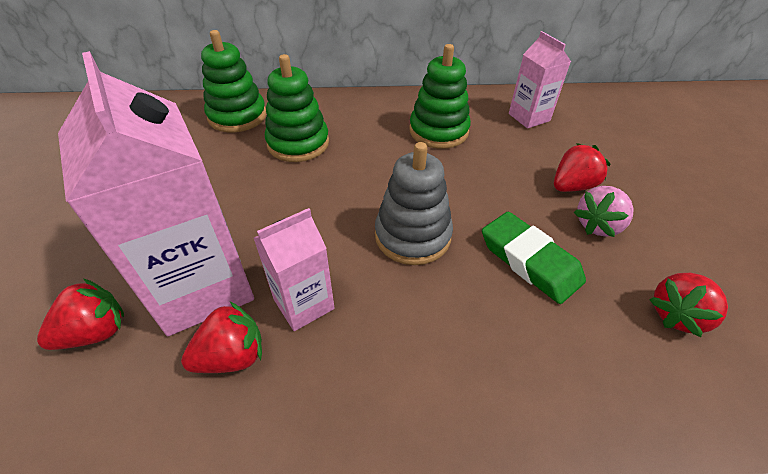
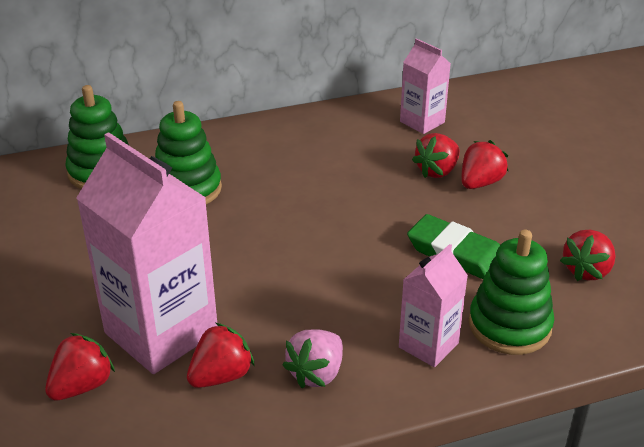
camera: 15 degrees left, 10 degrees down
(303, 304) = (265, 326): pink carton -> pink carton (428, 345)
(412, 236) = (343, 253): grey stacking toy -> none
(438, 131) = (333, 152): green stacking toy -> green stacking toy (509, 325)
(531, 166) = (437, 171): none -> red strawberry
(598, 225) = (510, 213): pink strawberry -> pink strawberry (316, 373)

